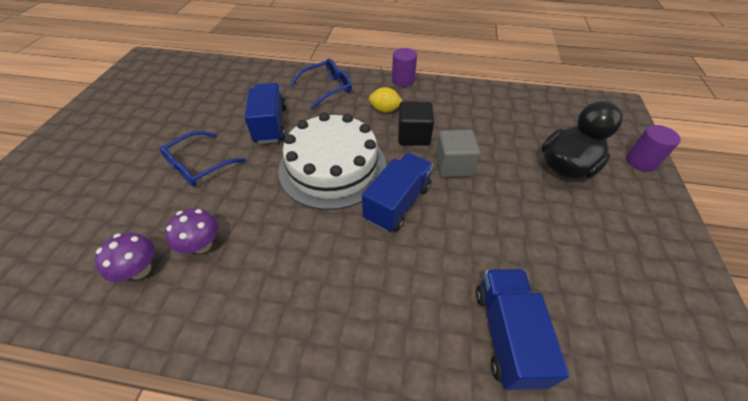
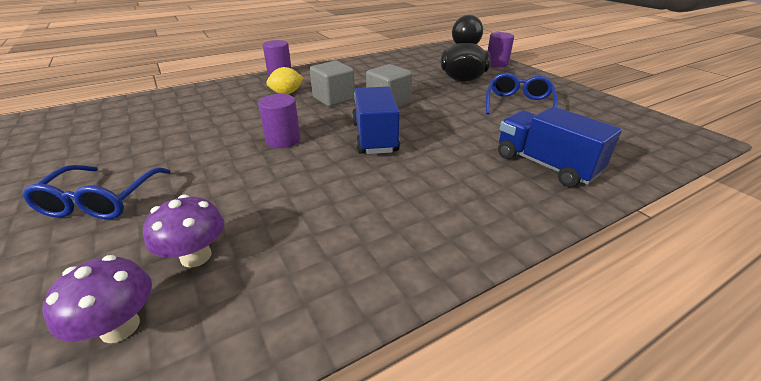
camera: 40 degrees left, 15 degrees down
(270, 125) = (168, 138): blue truck -> none
(327, 88) = (206, 97): blue glasses -> blue glasses (518, 104)
(333, 167) = (283, 140): white cake -> purple cylinder
(413, 136) = (333, 99): black cube -> grey cube

